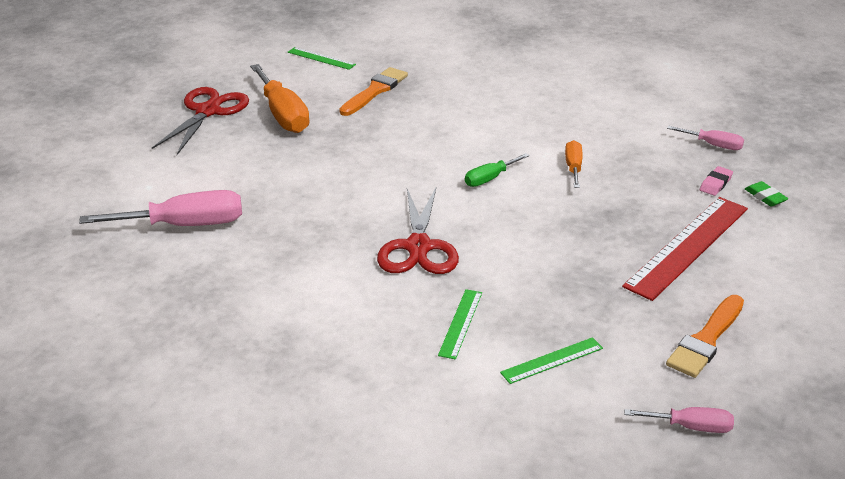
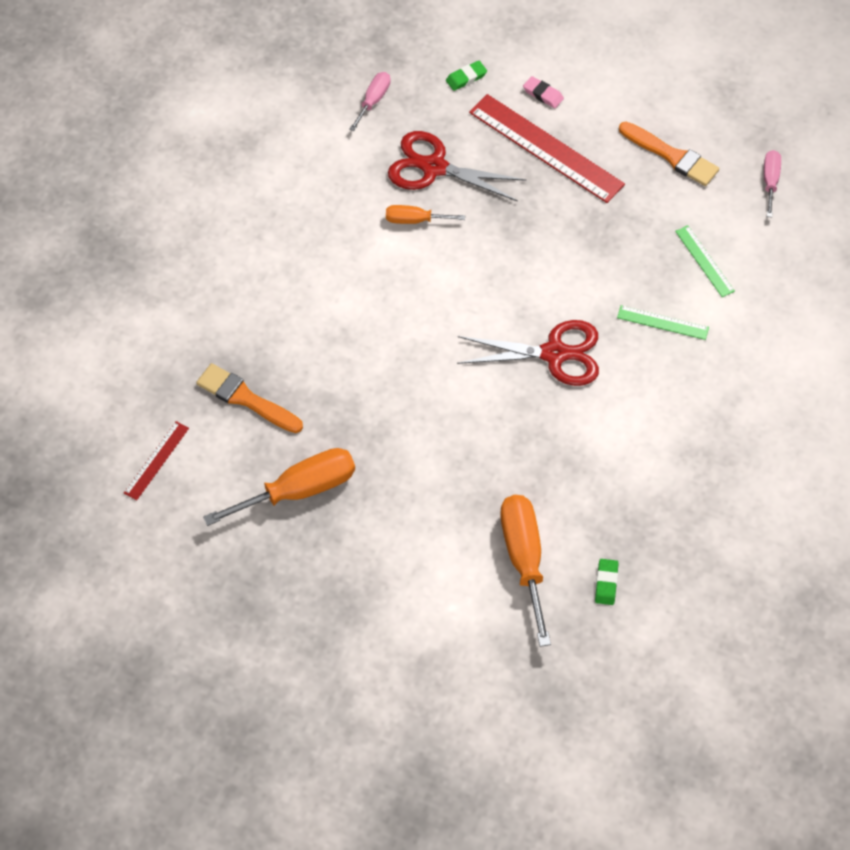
camera: 90 degrees left, 25 degrees up
(143, 273) = (606, 583): none -> green eraser
(185, 225) = (524, 559): pink screwdriver -> orange screwdriver
(208, 111) = (288, 571): red scissors -> red scissors (434, 167)
(321, 58) = (156, 460): green ruler -> red ruler
(490, 179) = (436, 292): green screwdriver -> none
(715, 184) = (444, 111): pink eraser -> pink eraser (543, 94)

